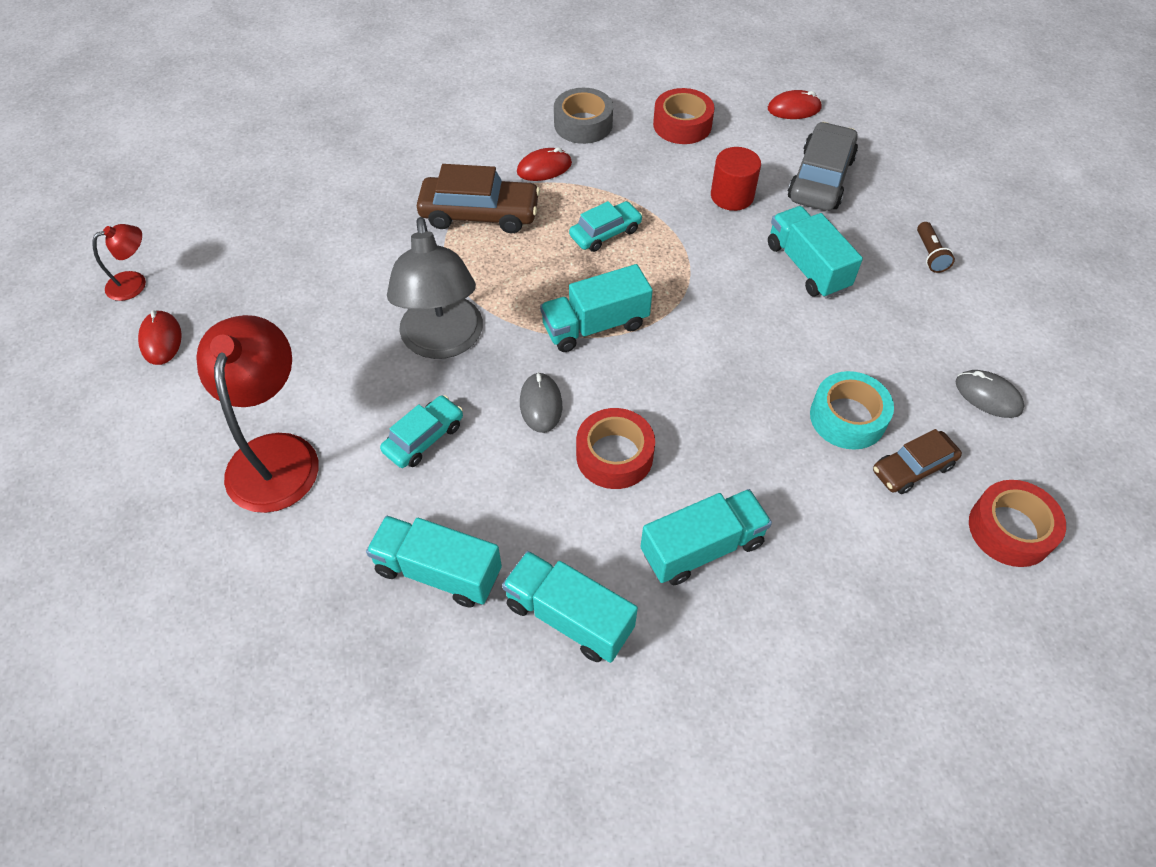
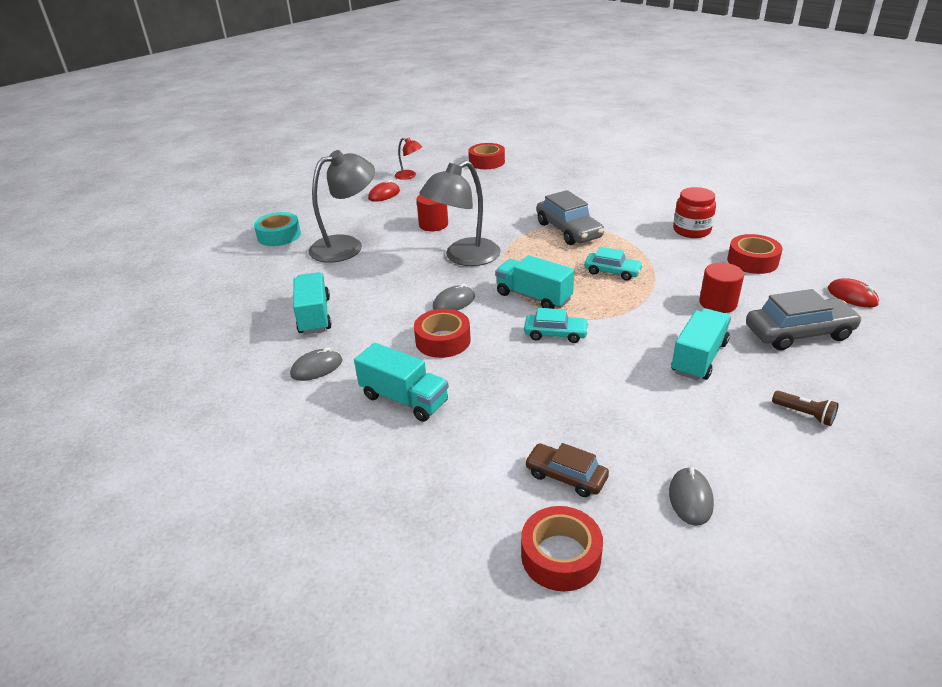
camera: 60 degrees right, 20 degrees down
(201, 182) = (486, 162): none -> red tape
(275, 454) = (346, 246): red lamp -> grey lamp
(322, 329) = (433, 225): none -> red cylinder
(424, 438) = (394, 278): turquoise car -> turquoise car (555, 334)
(479, 214) = (568, 230): brown car -> grey car
(544, 168) = (634, 233): red mouse -> none
(569, 617) = (317, 368): turquoise truck -> grey mouse
(583, 124) = (691, 230): grey tape -> red jar
(847, 417) = (578, 426): turquoise tape -> turquoise tape (279, 235)
(930, 255) = (804, 414): brown flashlight -> brown flashlight turned 105 degrees counterclockwise

